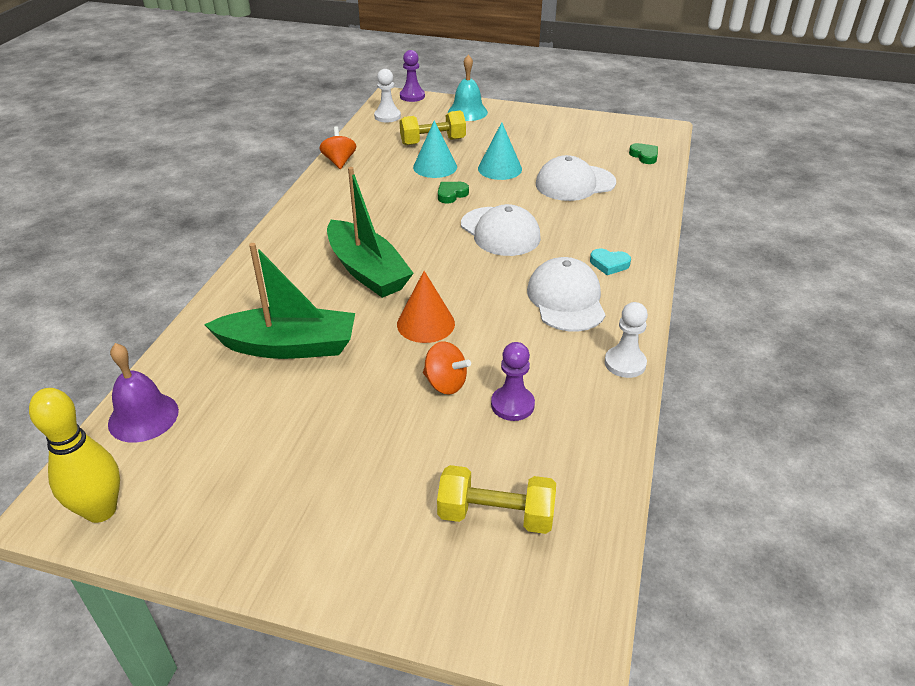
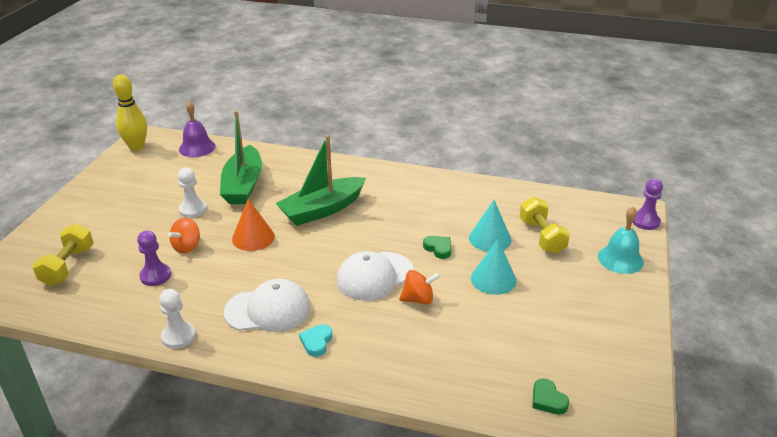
camera: 90 degrees right, 5 degrees down
(339, 161) = (490, 187): orange spinning top -> orange spinning top (418, 299)
(387, 116) = (589, 208): white pawn -> white pawn (193, 210)
(575, 183) = (469, 331): white cap -> none
(644, 156) = (547, 400): green heart -> green heart turned 90 degrees clockwise

